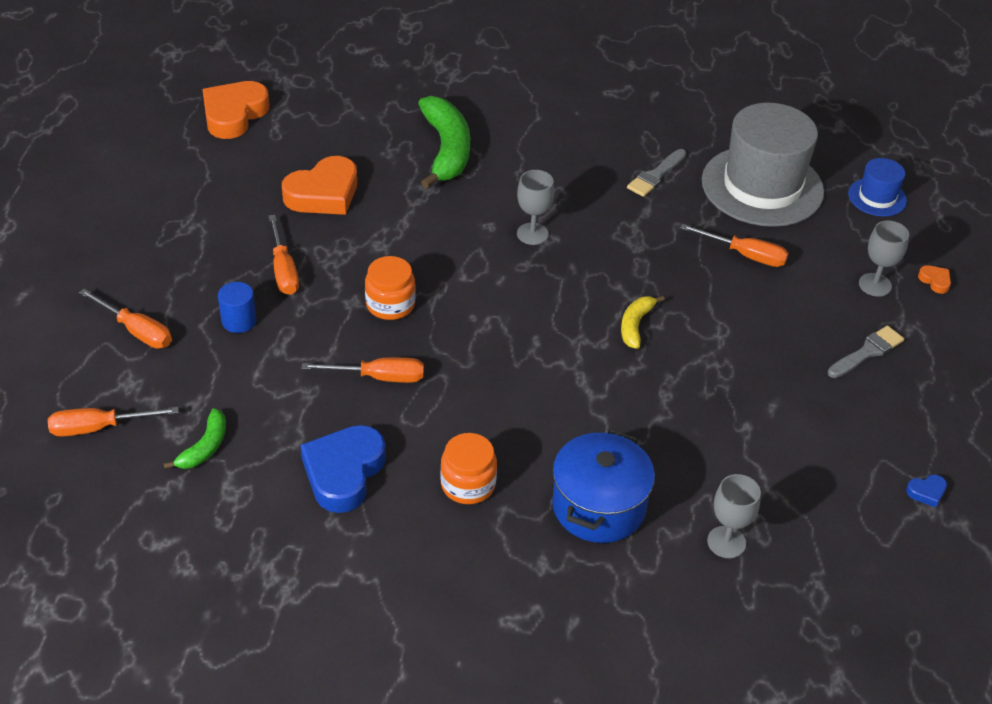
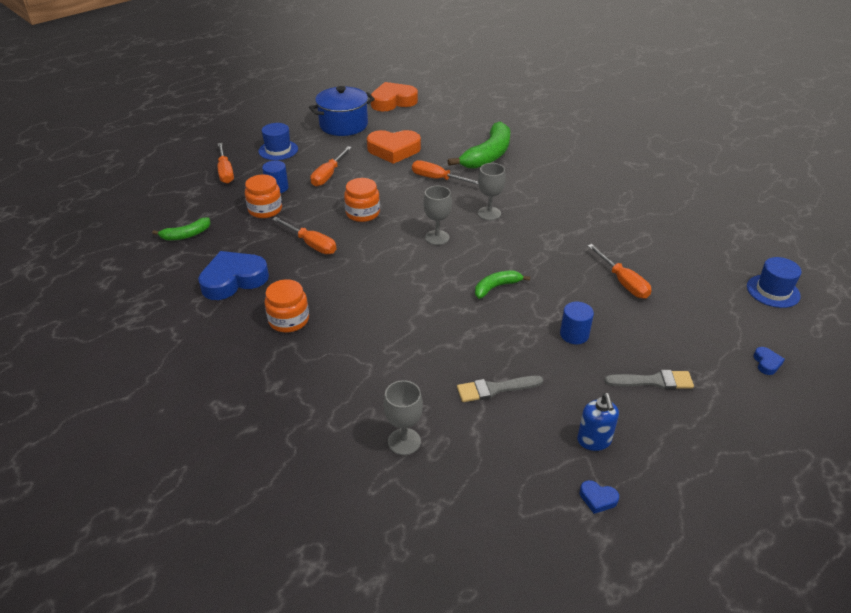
camera: 40 degrees right, 5 degrees down
(99, 428) = (154, 204): orange screwdriver -> orange screwdriver (438, 179)
(168, 263) = (278, 150): none -> blue hat
(263, 360) = (265, 210): none -> orange jar
(598, 506) = (348, 373): blue pot -> blue pot (343, 125)
(635, 325) = (496, 287): yellow banana -> green banana
(656, 175) = (609, 215): grey brush -> grey brush (495, 389)
(758, 340) = (574, 334): none -> blue cylinder
(762, 186) = (682, 249): grey hat -> none
(875, 285) = (709, 343): grey goblet -> grey goblet (437, 237)
(875, 441) = (594, 441): none -> blue soap dispenser
(935, 281) = (766, 363): orange heart -> blue heart

